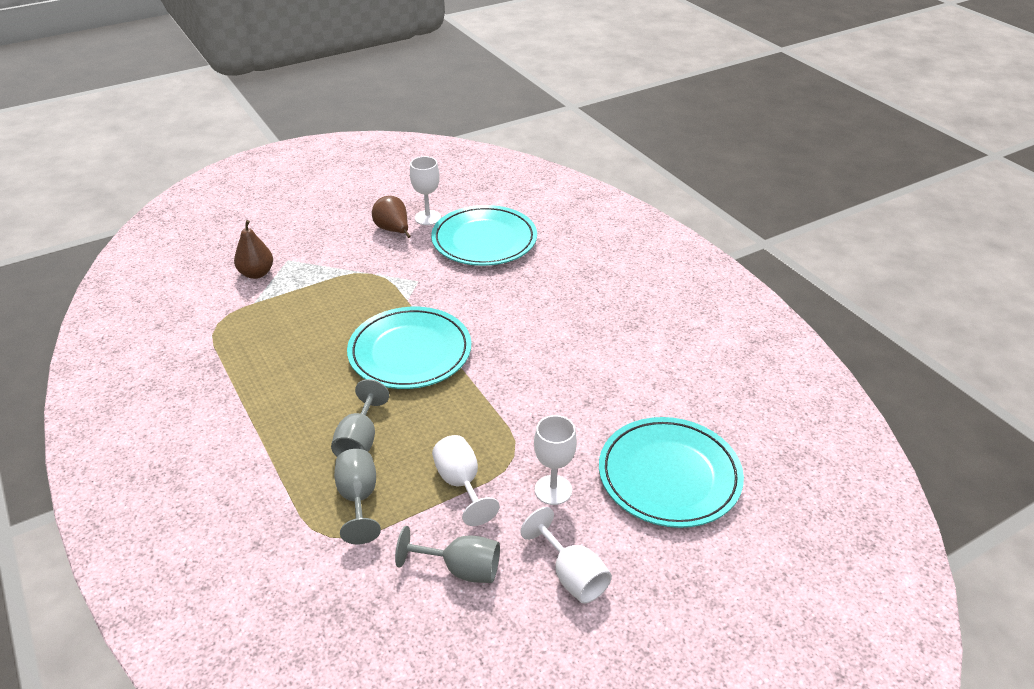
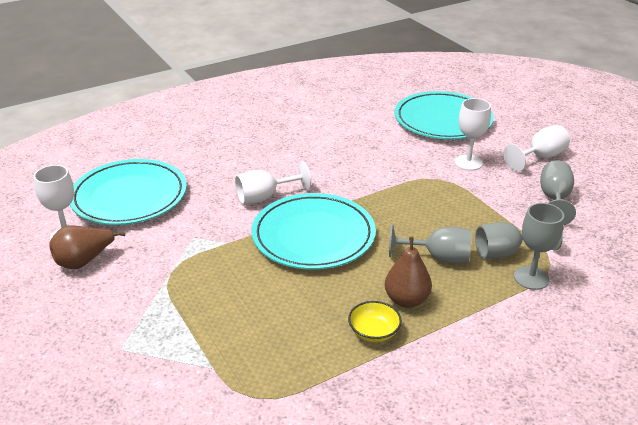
camera: 90 degrees left, 5 degrees down
(256, 273) = (146, 375): brown pear -> brown pear (406, 300)
(265, 388) = (374, 332): none -> yellow bowl
(310, 514) = (531, 278): none -> grey goblet
(461, 484) = (474, 202): white goblet -> white goblet (265, 197)

